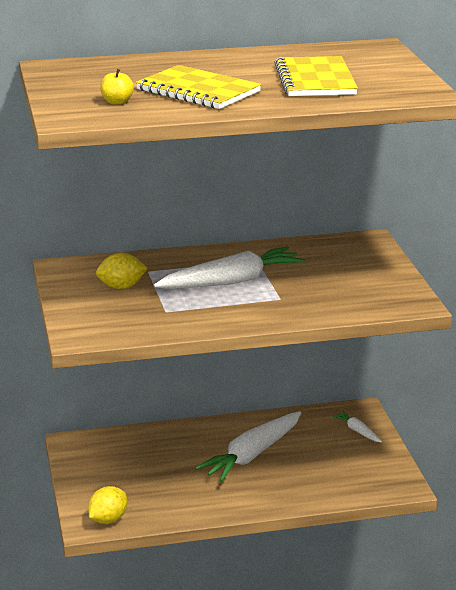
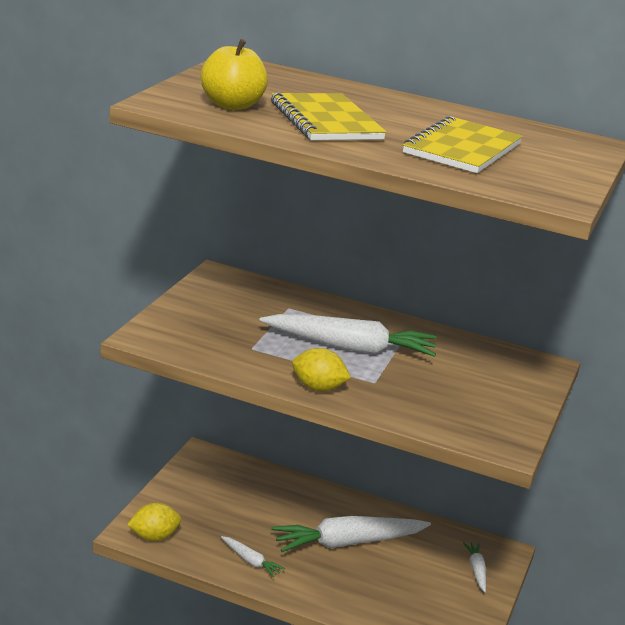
camera: 30 degrees right, 0 degrees up
(117, 102) = (232, 105): yellow apple -> yellow apple, size x1.80
(121, 287) = (244, 311): yellow lemon -> yellow lemon (318, 388)
(199, 501) = (250, 561): none -> white carrot

